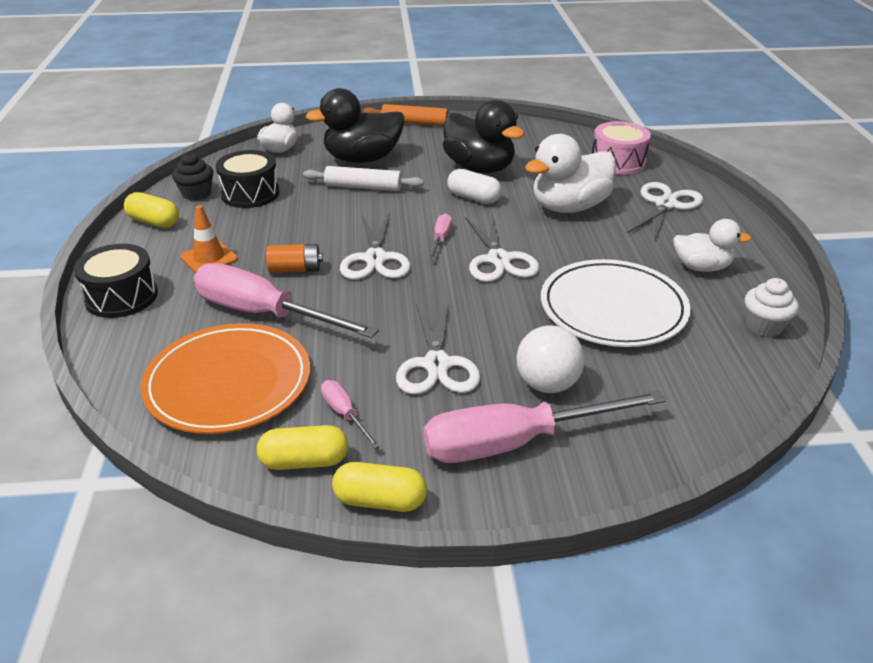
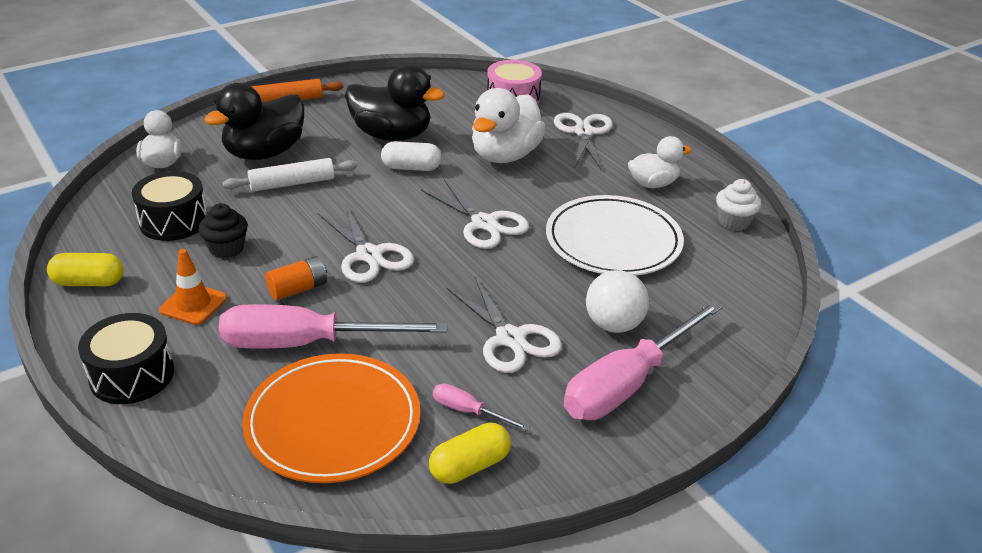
camera: 30 degrees left, 0 degrees up
(196, 194) = (110, 237): black cupcake -> black cupcake (226, 248)
(380, 501) = (562, 473): yellow capsule -> none
(440, 239) = (414, 218): pink screwdriver -> none

